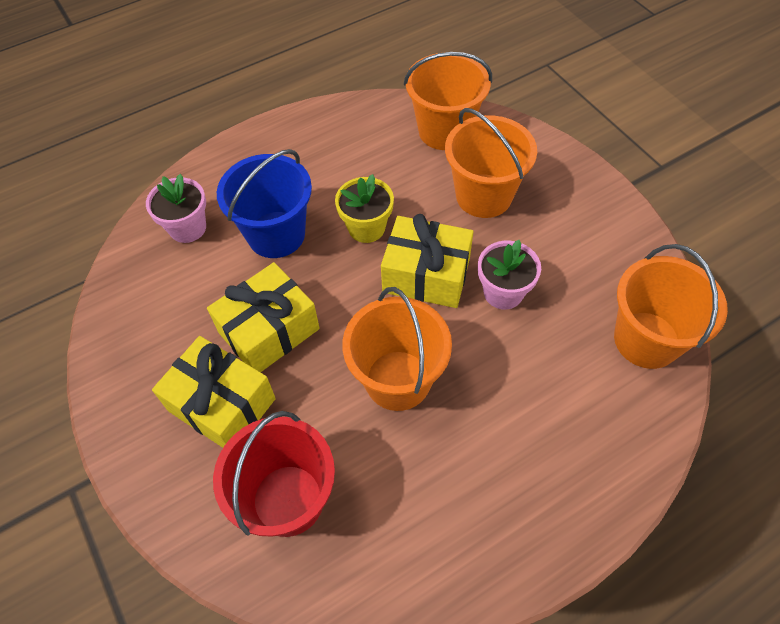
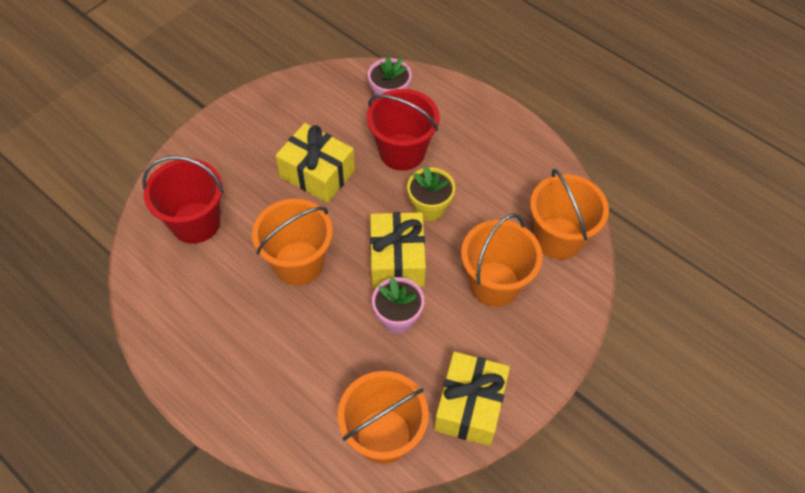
camera: 70 degrees right, 0 degrees up
(222, 405) = (253, 165): yellow gift -> yellow gift (469, 406)
(276, 234) = (402, 152): blue bucket -> red bucket

